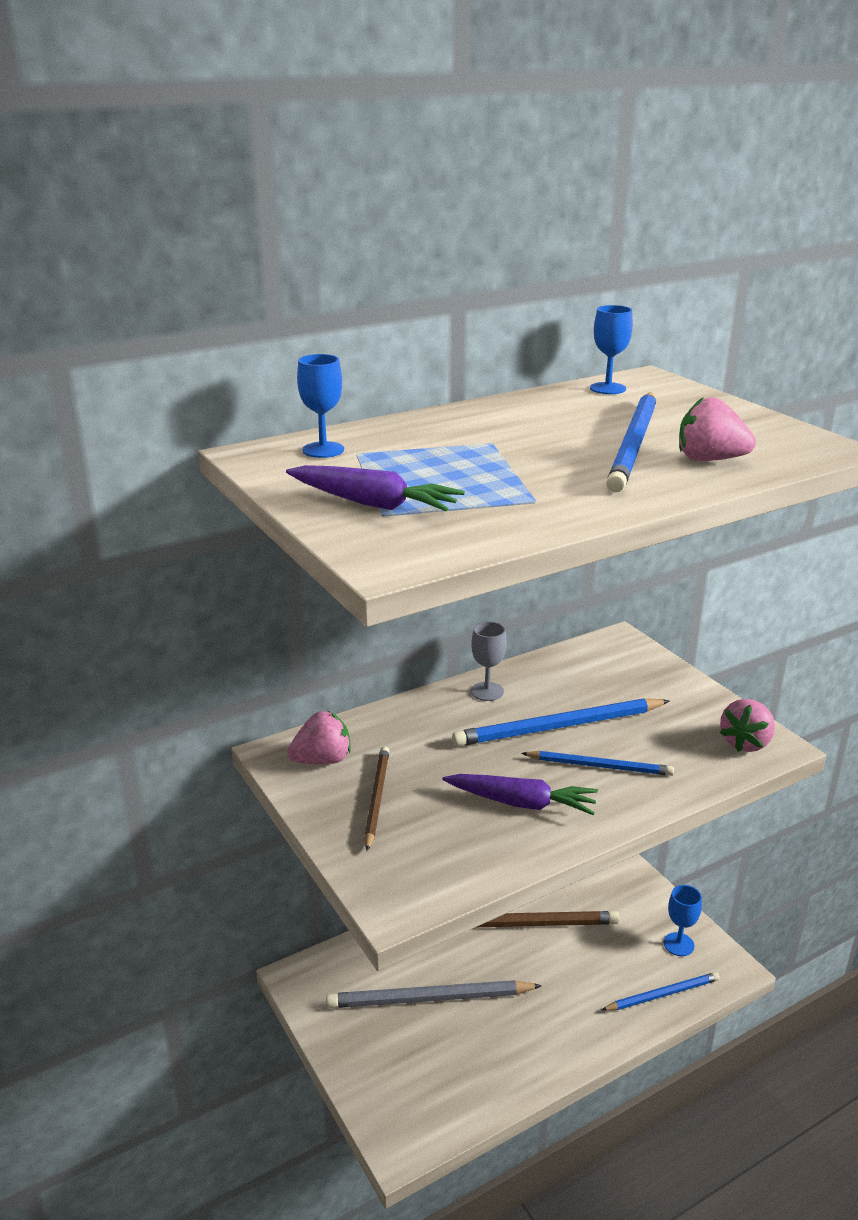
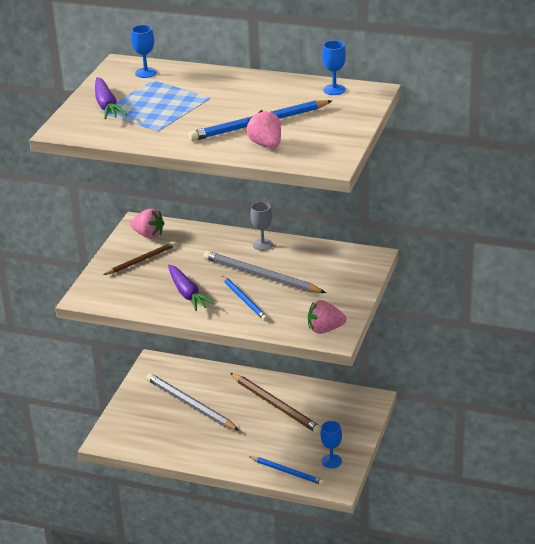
camera: 50 degrees right, 5 degrees up
(558, 727) = (261, 276): blue pencil -> grey pencil

